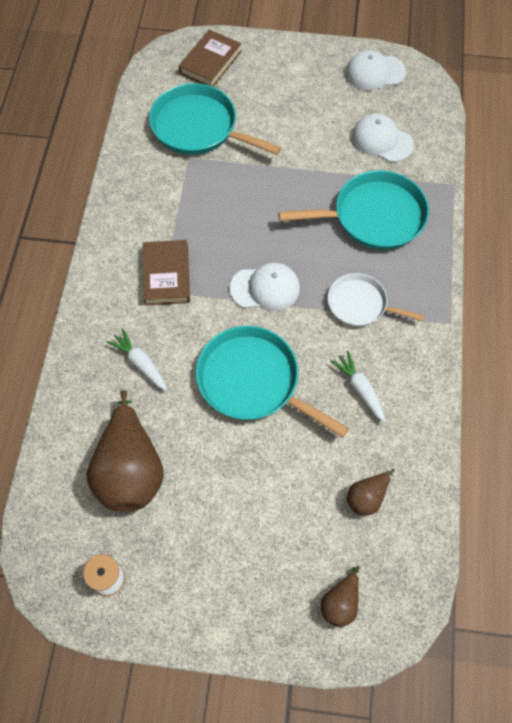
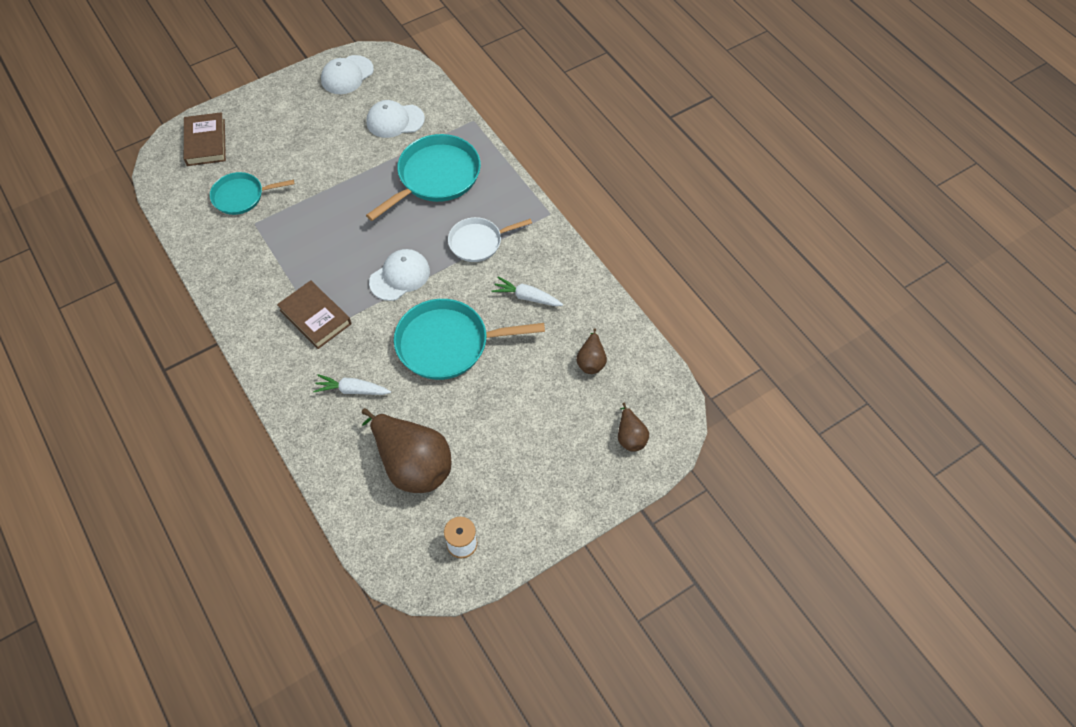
camera: 40 degrees left, 5 degrees down
(198, 127) = (241, 196): turquoise pan -> turquoise pan, size x0.61

